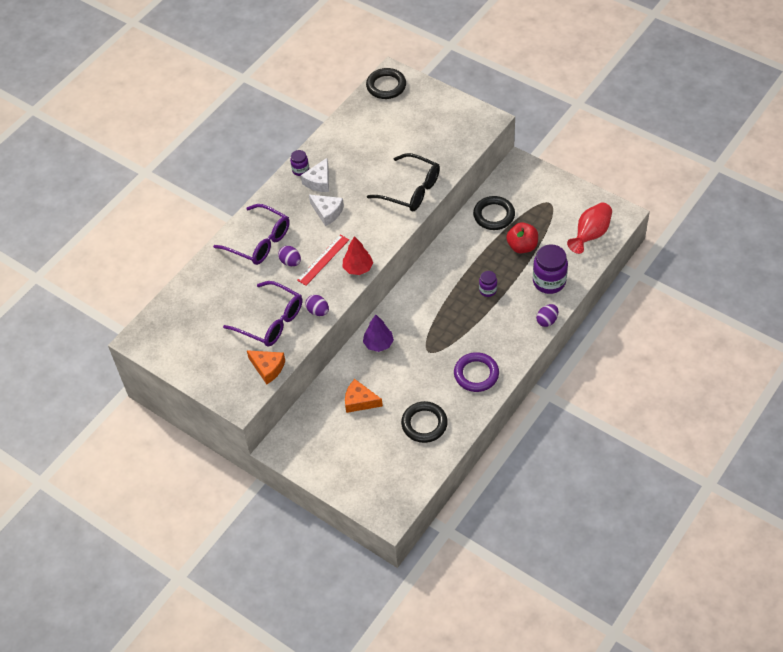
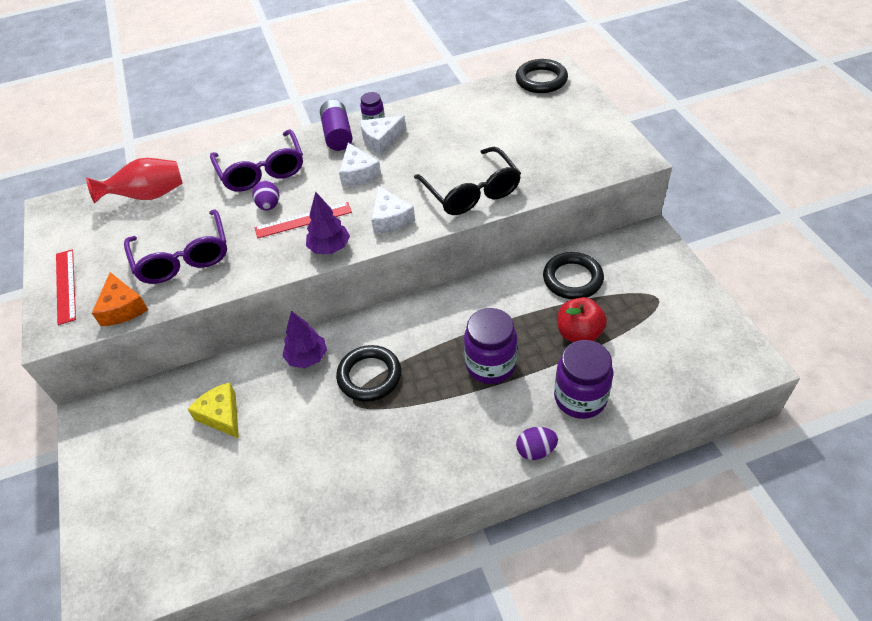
camera: 35 degrees right, 5 degrees down
(214, 376) = (65, 285): none -> red ruler
(285, 192) = (337, 135): none -> purple battery
(318, 311) = (239, 273): purple egg -> none
(358, 268) = (329, 248): red tree -> purple tree
(360, 401) = (221, 415): orange cheese -> yellow cheese
(377, 232) = (390, 219): none -> white cheese
(424, 424) = (261, 495): black ring -> black ring (369, 376)
(476, 374) = (382, 468): purple ring -> none
(488, 290) = (490, 365): purple jar -> purple jar, size x1.87
(590, 234) = (686, 366): red vase -> red vase (148, 196)

